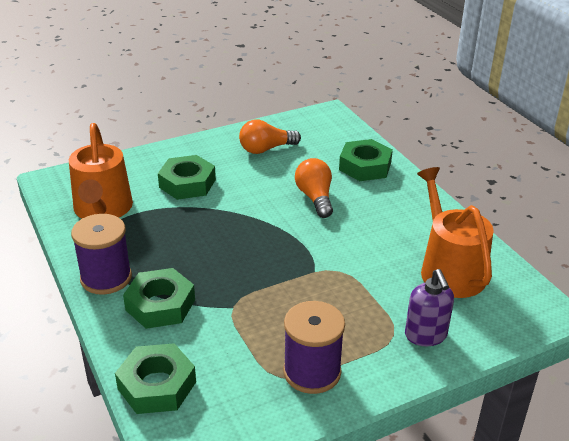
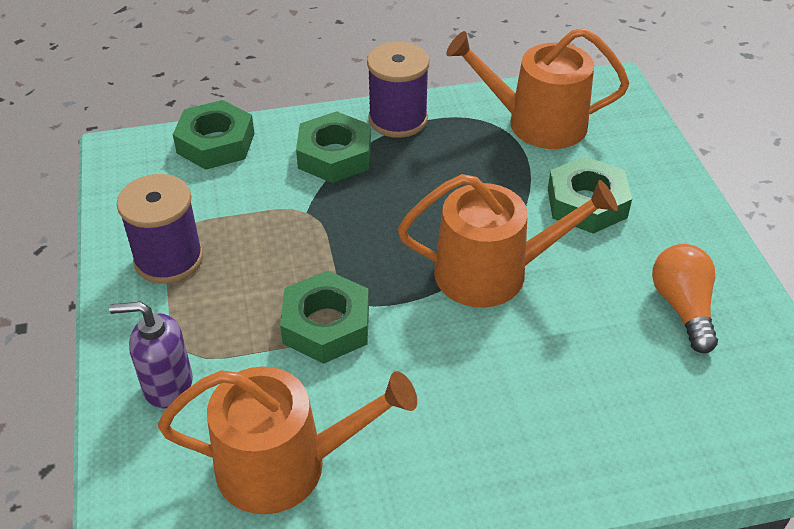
camera: 105 degrees right, 10 degrees up
(264, 213) = (493, 272): none -> orange watering can
(315, 198) = (521, 341): orange light bulb -> none
(365, 166) = (611, 437): green nut -> green nut (326, 325)

